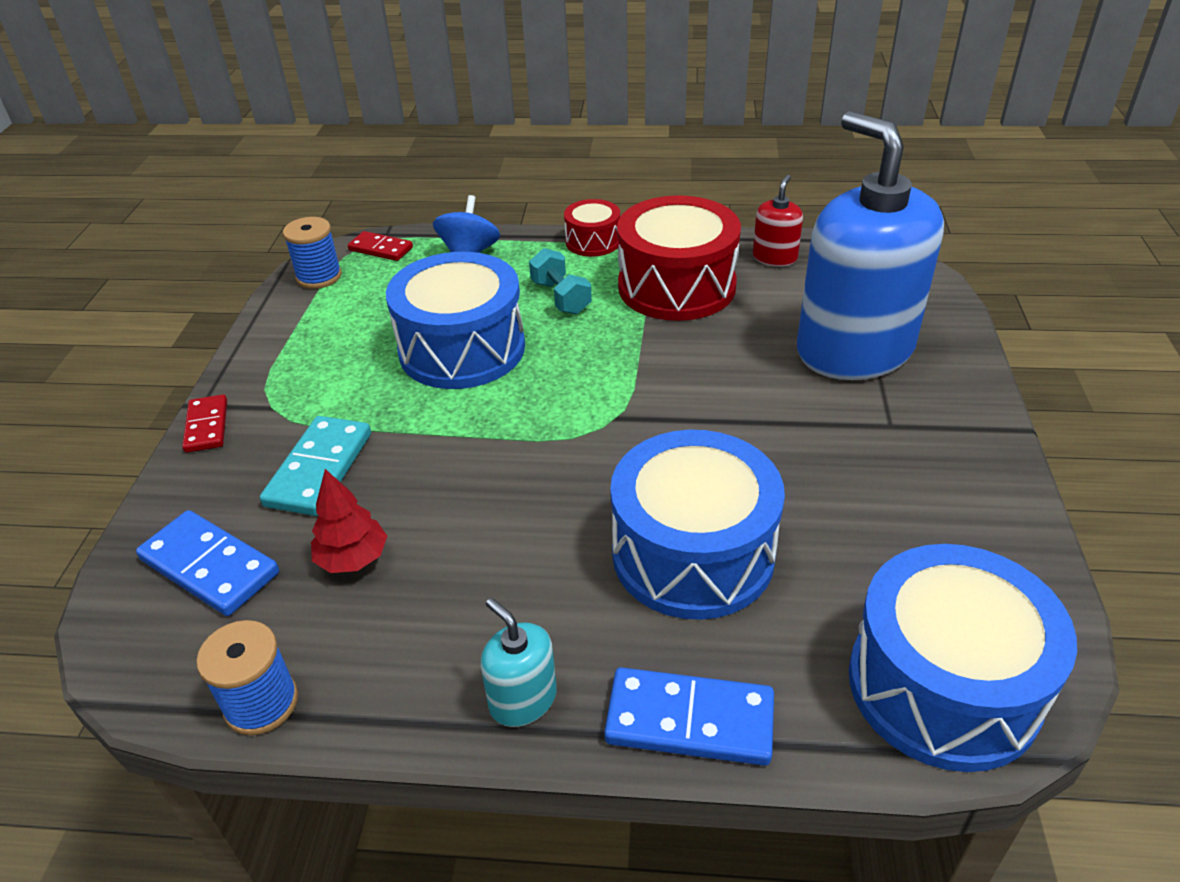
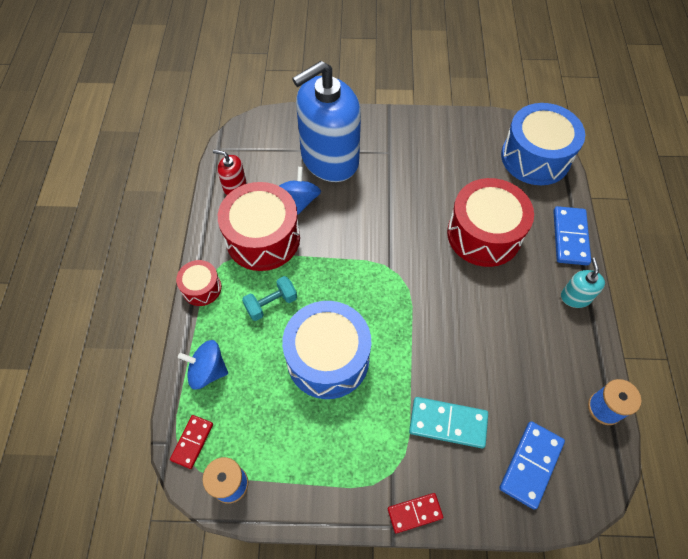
camera: 95 degrees left, 20 degrees up
(353, 559) = (512, 386): red tree -> none
(523, 699) = (575, 297): turquoise soap dispenser -> turquoise soap dispenser turned 135 degrees clockwise
(693, 554) = (484, 234): blue drum -> red drum
(754, 319) = (300, 200): none -> blue spinning top

